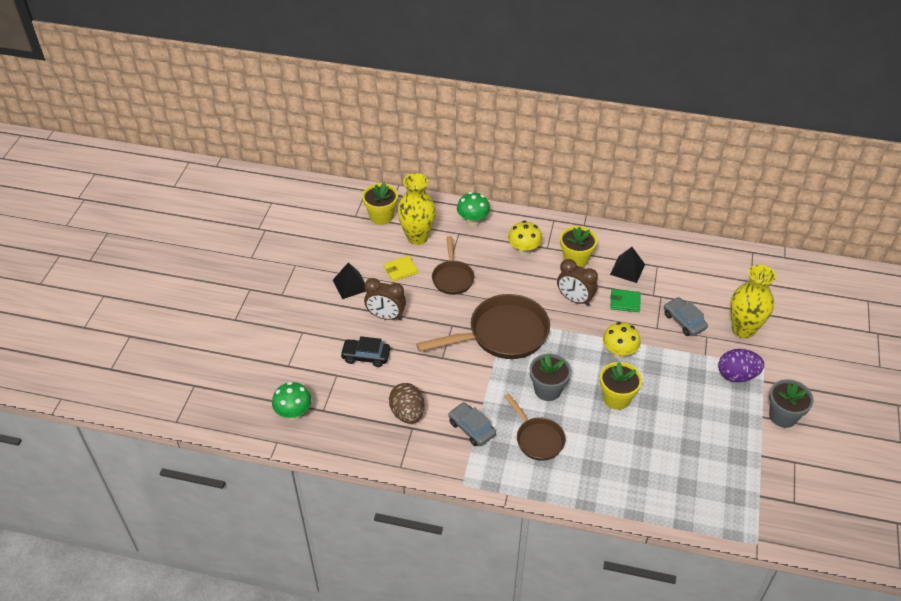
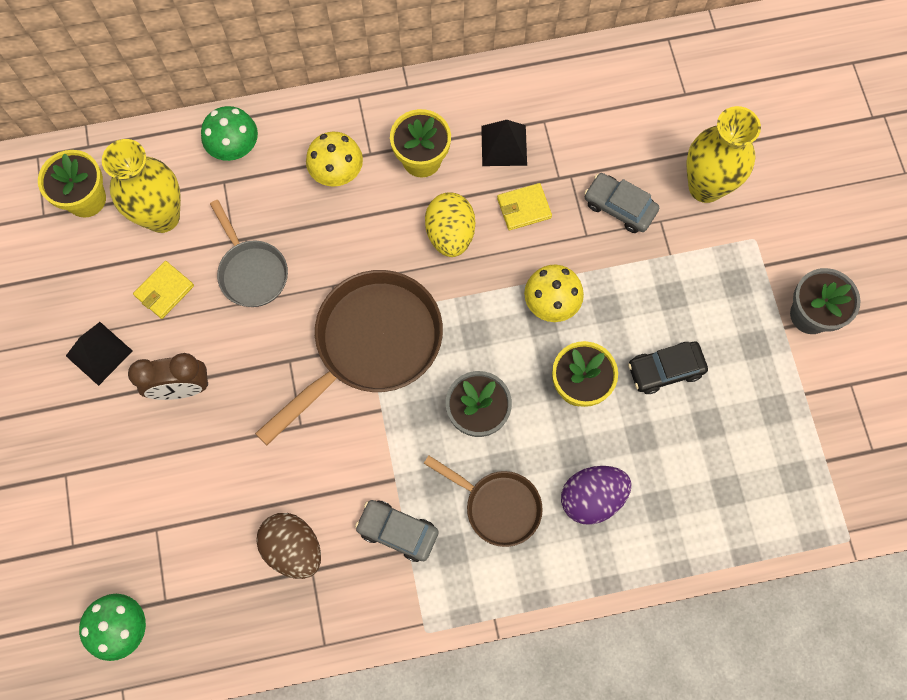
camera: 25 degrees left, 25 degrees up
(366, 356) = (185, 475): black car -> black car (665, 370)
(452, 278) = (251, 271): brown pan -> grey pan
(575, 299) = (450, 234): brown clock -> yellow egg
(625, 302) = (524, 208): green wallet -> yellow wallet
(737, 375) = (726, 272): purple egg -> purple egg (592, 498)

